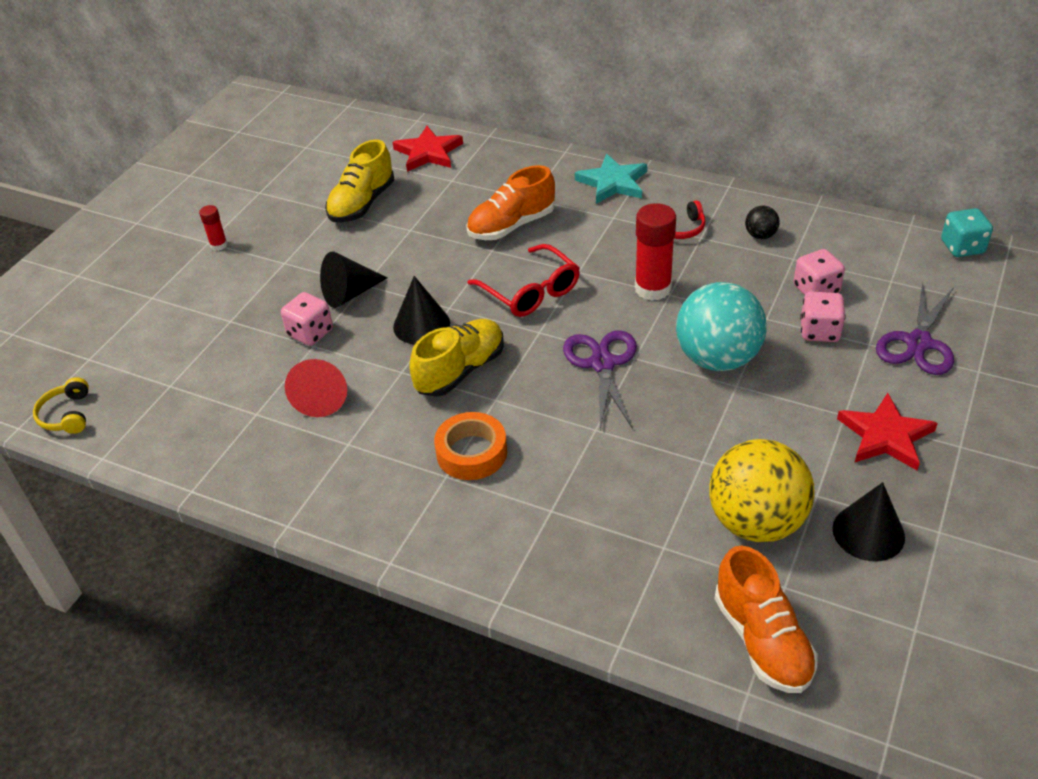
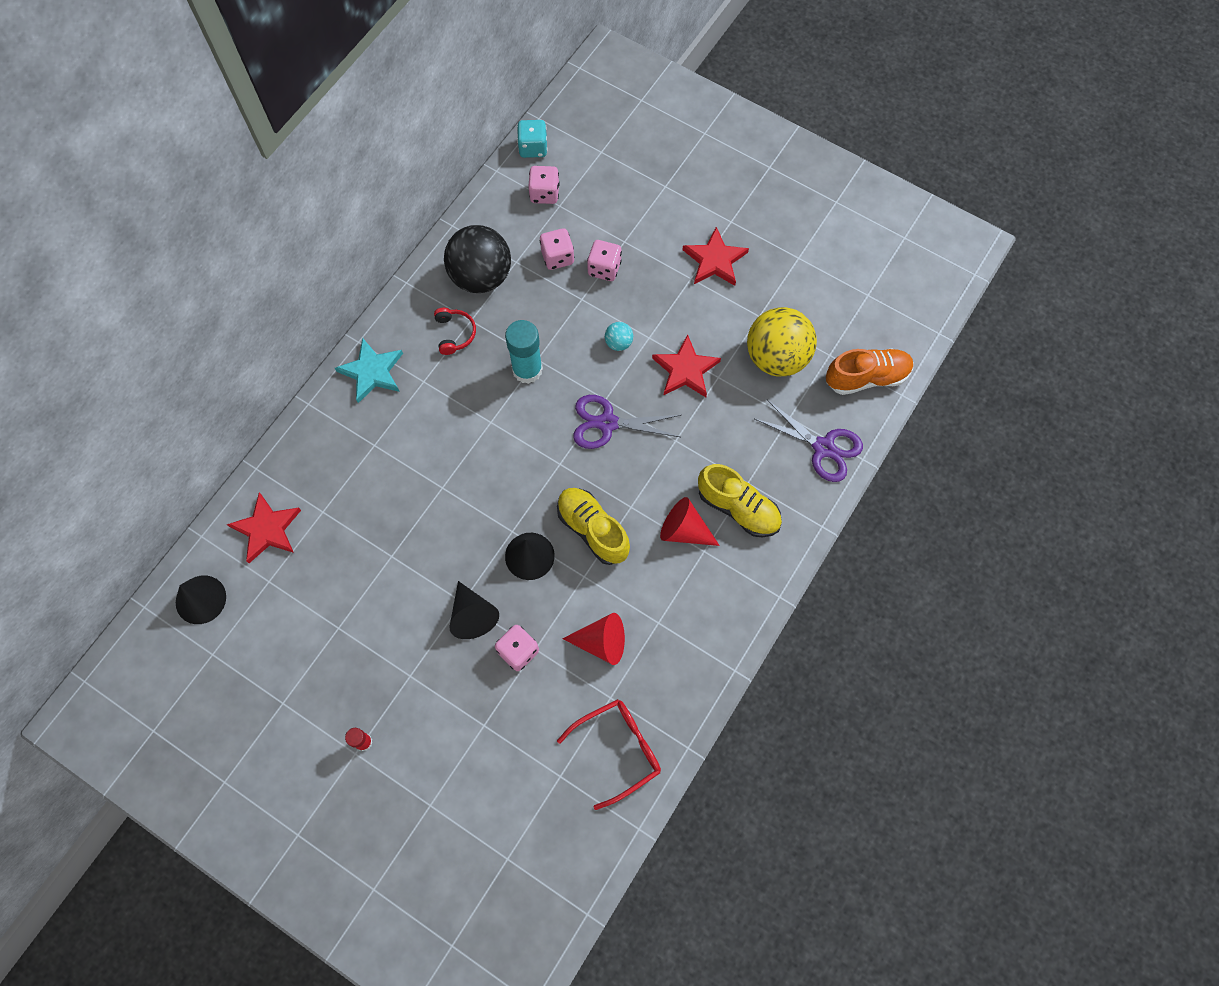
camera: 85 degrees left, 25 degrees up
(67, 415) = (579, 869): yellow headphones -> none
(362, 204) = (336, 599): yellow shoe -> yellow shoe (738, 508)
(471, 453) = (684, 530): orange tape -> red cone
(511, 226) = (411, 466): orange shoe -> none
(531, 292) = (508, 462): red glasses -> red glasses (619, 749)
(653, 288) = (527, 370): red glue stick -> turquoise glue stick
(701, 426) = (685, 370): none -> red star
(717, 358) = (618, 343): turquoise ball -> turquoise ball, size x0.43
(760, 235) = (481, 276): black ball -> black ball, size x2.33
(868, 532) = (794, 296): black cone -> black cone (200, 599)
(901, 266) = (544, 193): none -> pink dice
(918, 343) = (630, 211): purple scissors -> purple scissors (823, 447)

